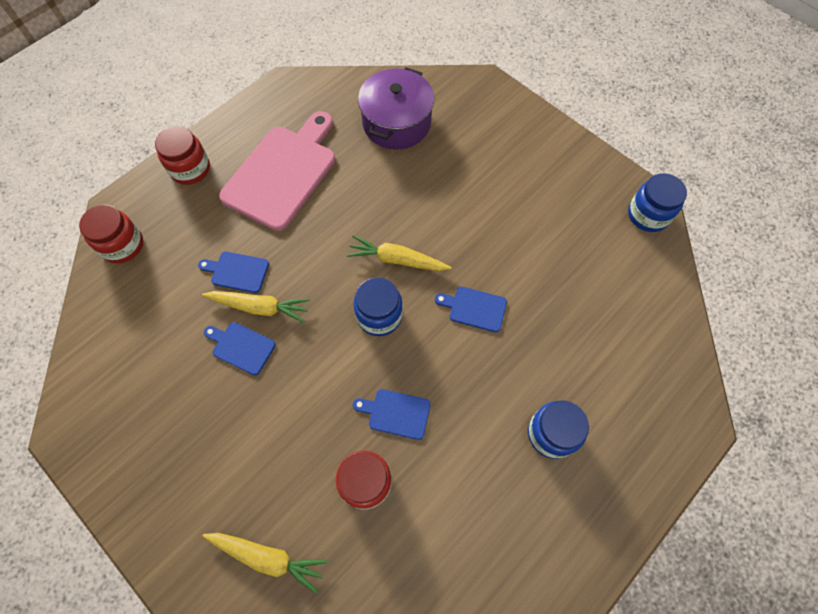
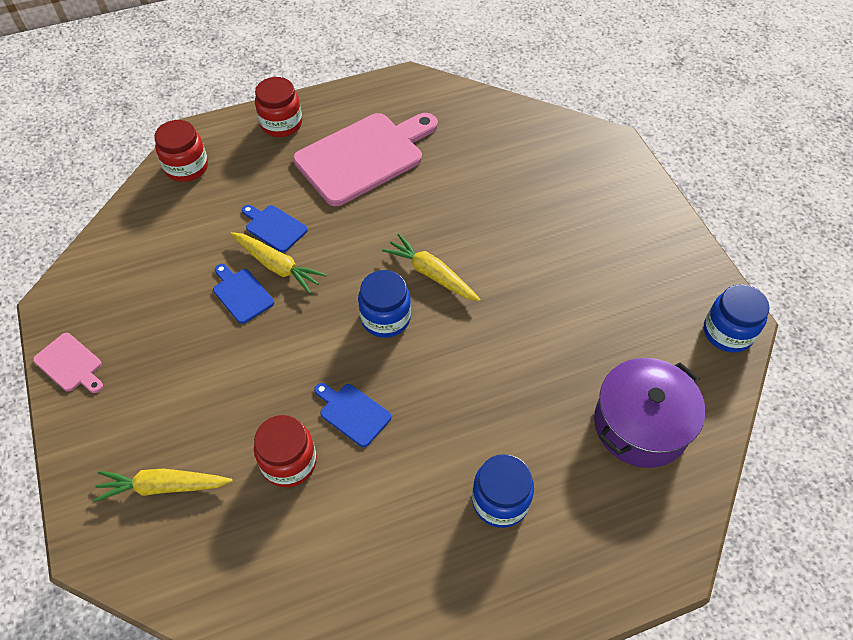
camera: 25 degrees right, 10 degrees down
(115, 484) = (70, 364): none -> pink cutting board
(268, 557) = (163, 487): yellow carrot -> yellow carrot turned 135 degrees clockwise
(396, 123) = (500, 149): purple pot -> purple pot (640, 424)
(474, 308) = (485, 349): blue cutting board -> none

